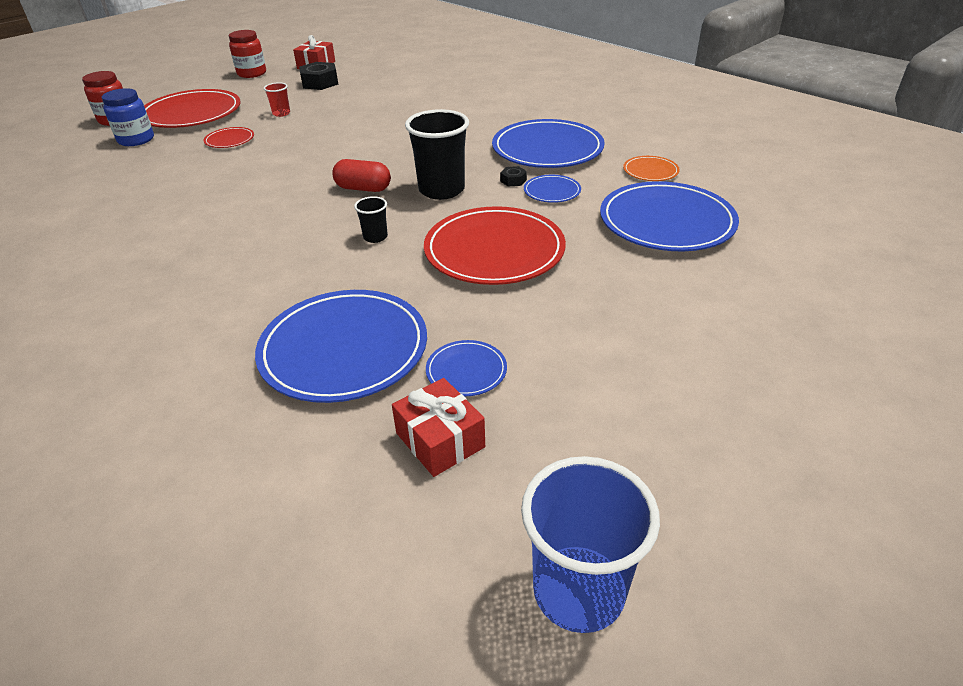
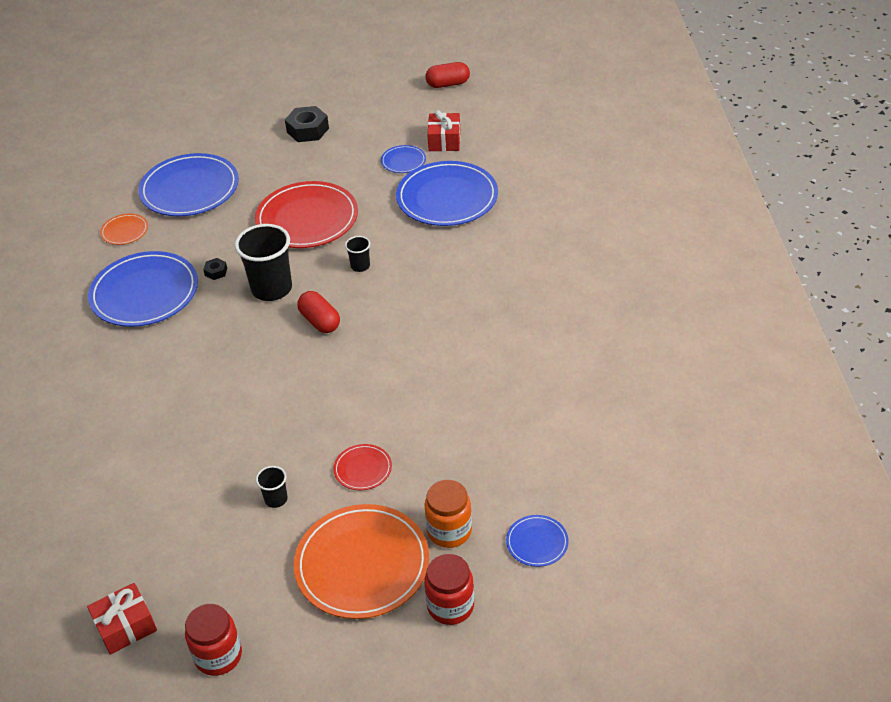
camera: 140 degrees left, 5 degrees up
(136, 140) = (449, 531): blue jar -> orange jar
(192, 114) = (362, 564): red plate -> orange plate
(281, 113) = (276, 499): red cup -> black cup
(320, 83) = (173, 559): black nut -> black nut (307, 130)
(552, 191) = (209, 247): blue plate -> blue plate (537, 542)
(578, 591) = (448, 84): blue cup -> red capsule

